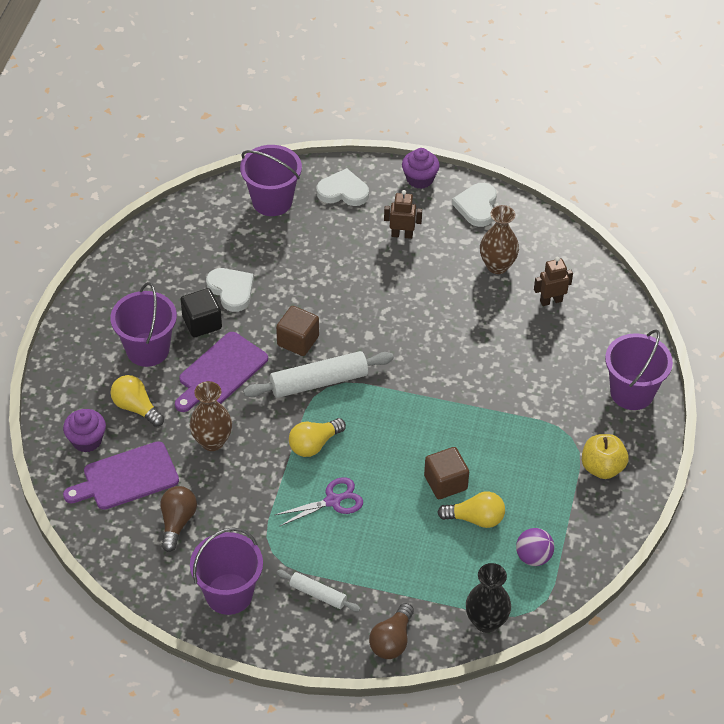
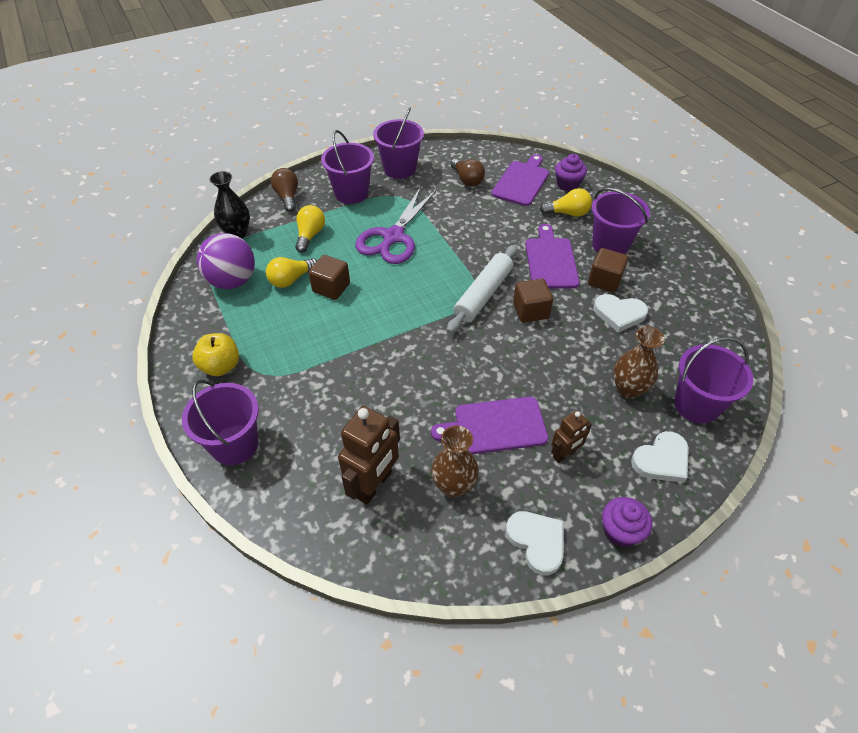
camera: 140 degrees right, 0 degrees up
(202, 323) = (604, 281): black cube -> brown cube
(212, 441) = (501, 223): brown vase -> brown vase (628, 389)
(314, 444) = (440, 258): yellow light bulb -> yellow light bulb (310, 235)
(318, 594) = (351, 193): white rolling pin -> purple bucket
(333, 501) = (393, 237): purple scissors -> purple scissors, size x1.74
(428, 280) = (495, 426): none -> purple cutting board
(533, 557) = (232, 281): purple ball -> purple ball, size x1.75
(551, 301) = (374, 485): brown robot -> brown robot, size x1.72

